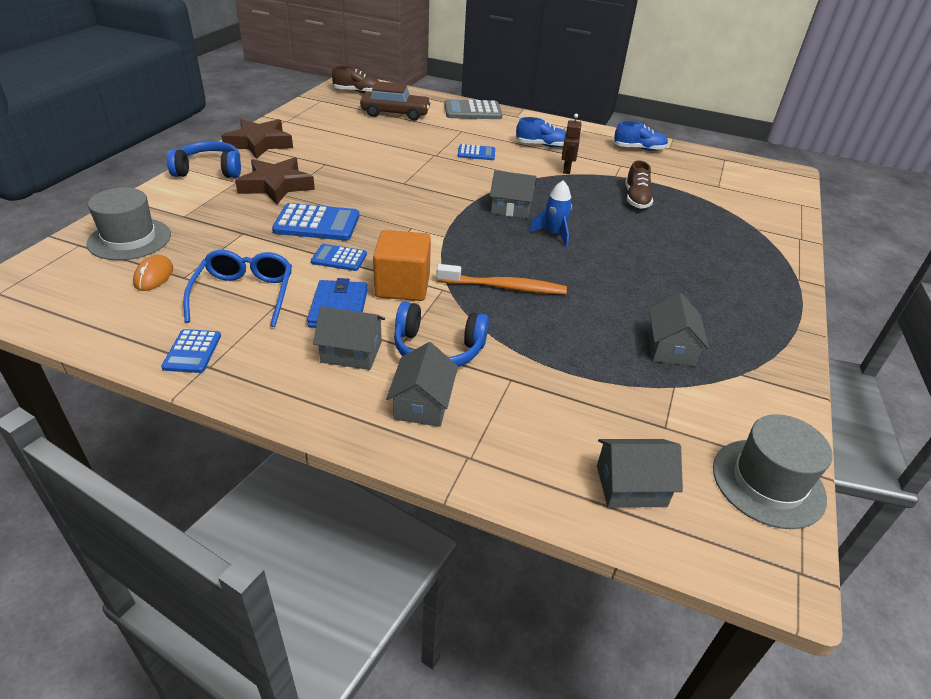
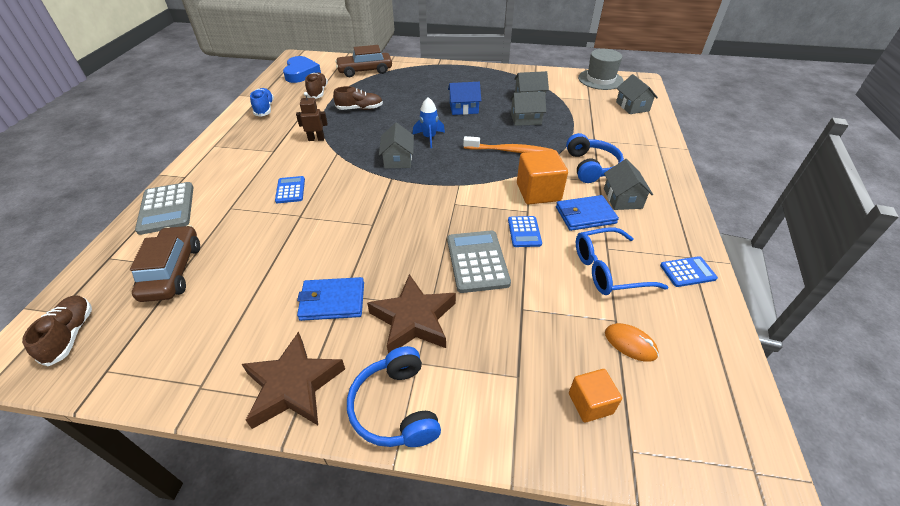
camera: 100 degrees left, 5 degrees up
(129, 239) = (590, 403): grey hat -> orange cube
(154, 276) = (630, 344): orange mouse -> orange mouse turned 45 degrees clockwise
(317, 223) = (477, 261): blue calculator -> grey calculator
(322, 159) = (332, 301): none -> blue wallet
(422, 403) = (638, 164): grey house -> grey house (526, 119)
(504, 287) = (509, 151): orange toothbrush -> orange toothbrush turned 105 degrees clockwise
(542, 145) = (264, 155): blue shoe -> none
(633, 274) = (464, 108): none -> blue house
(682, 178) = (318, 92): none -> brown shoe
(737, 172) = (301, 73): none -> blue heart
(754, 214) = (365, 71): none -> brown car

